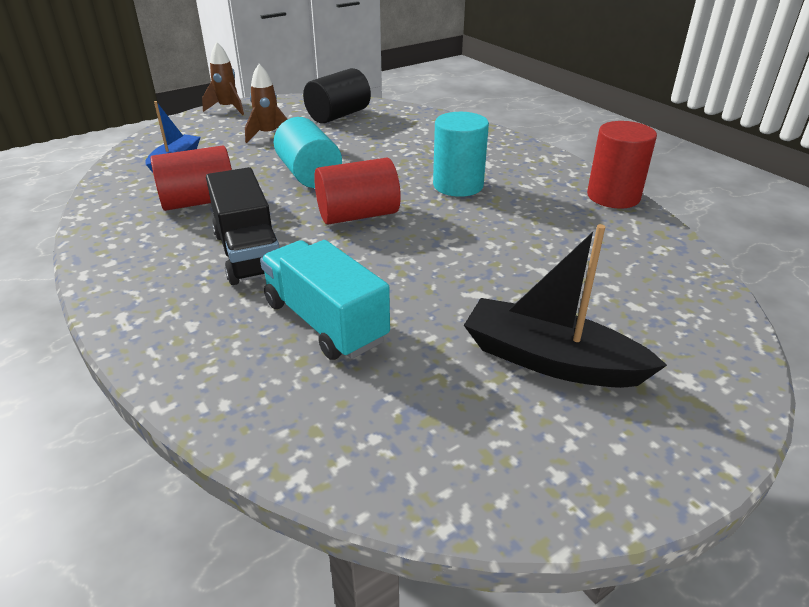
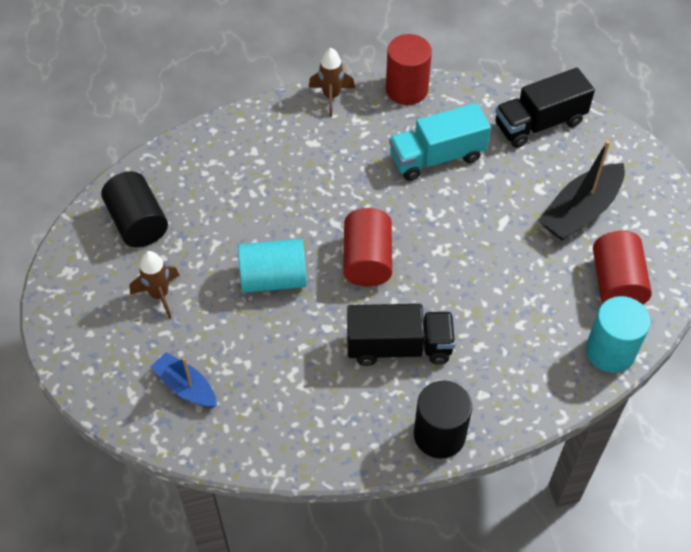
camera: 70 degrees left, 20 degrees up
(126, 301) = (439, 435): none -> black cylinder
(199, 202) = (291, 373): red cylinder -> red cylinder (616, 283)
(228, 109) = (56, 322): brown rocket -> brown rocket (331, 96)
(325, 321) = (506, 315): turquoise truck -> turquoise truck (437, 157)
(458, 185) = (344, 177): turquoise cylinder -> turquoise cylinder (610, 351)
(672, 295) = (539, 123): none -> black truck

